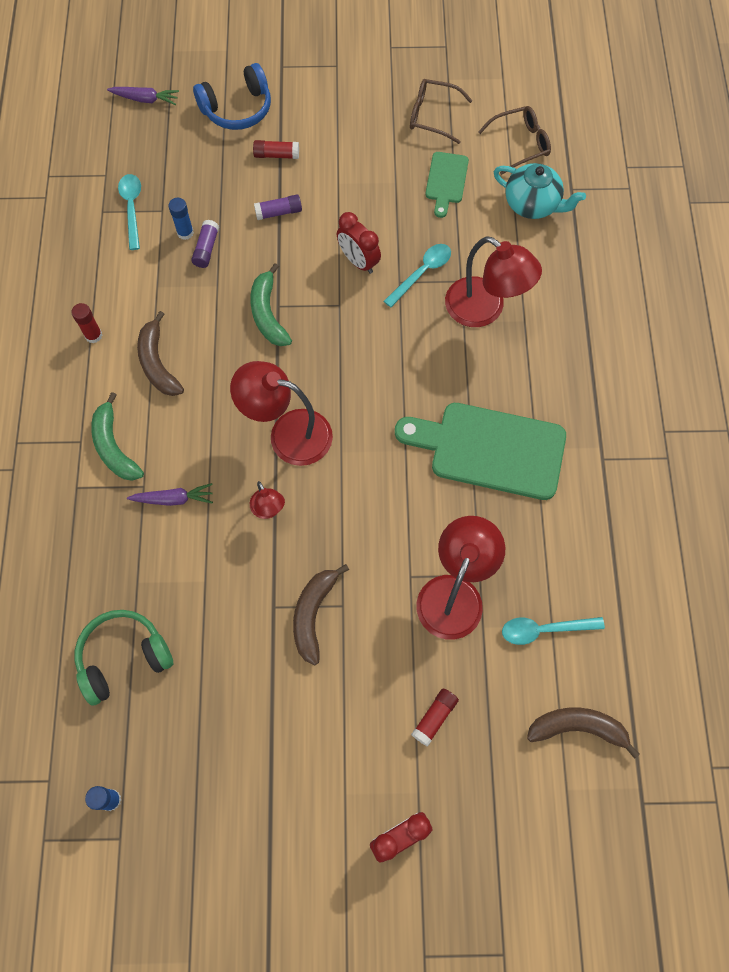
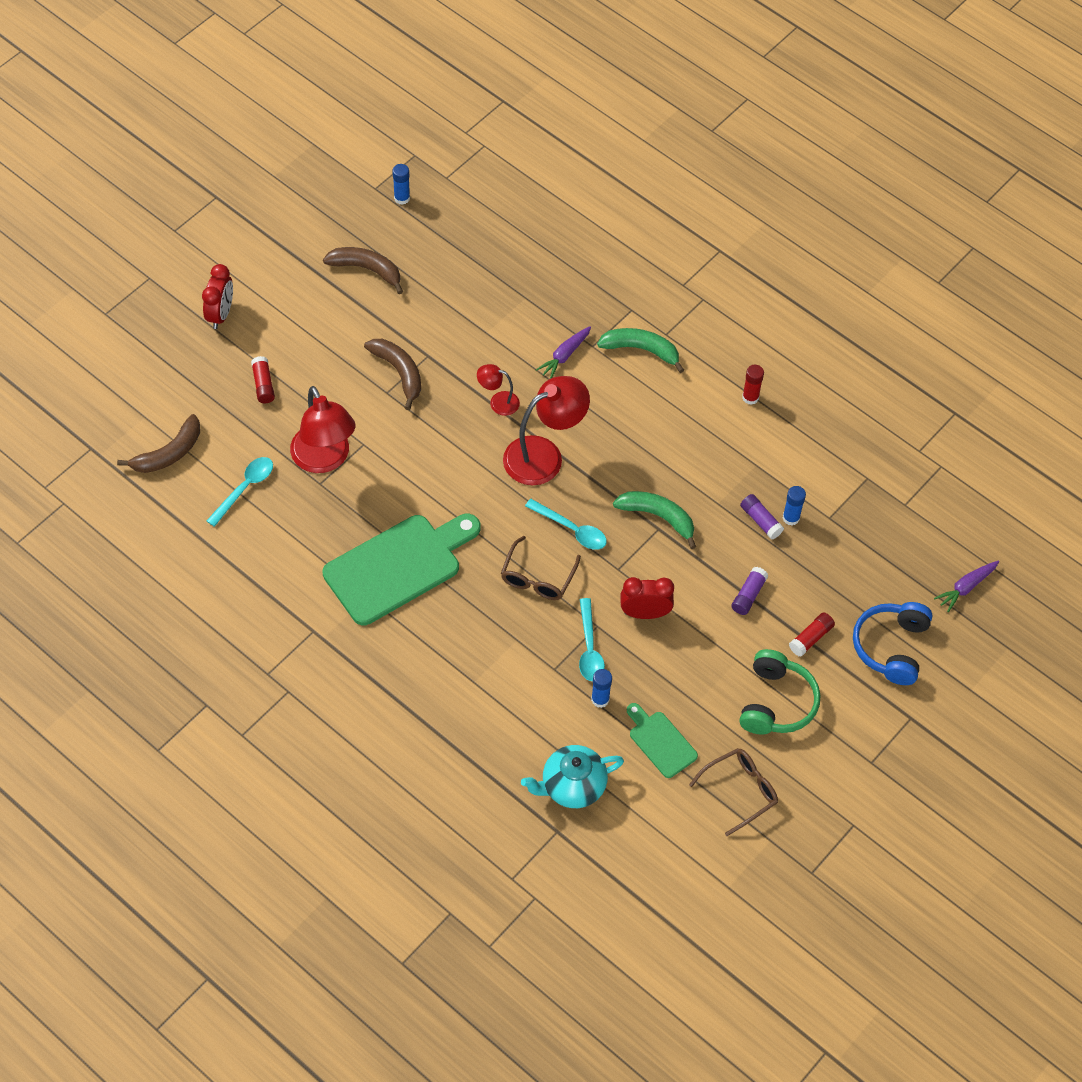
camera: 130 degrees right, 10 degrees down
(123, 657) = (482, 258): green headphones -> green headphones (776, 702)
(132, 208) = (851, 499): turquoise spoon -> turquoise spoon (571, 529)
(158, 363) = (685, 419): brown banana -> brown banana (366, 270)
(453, 237) = (600, 699): none -> blue glue stick
(485, 310) = (512, 663): red lamp -> none
(520, 144) = (642, 834): brown glasses -> brown glasses (537, 577)

